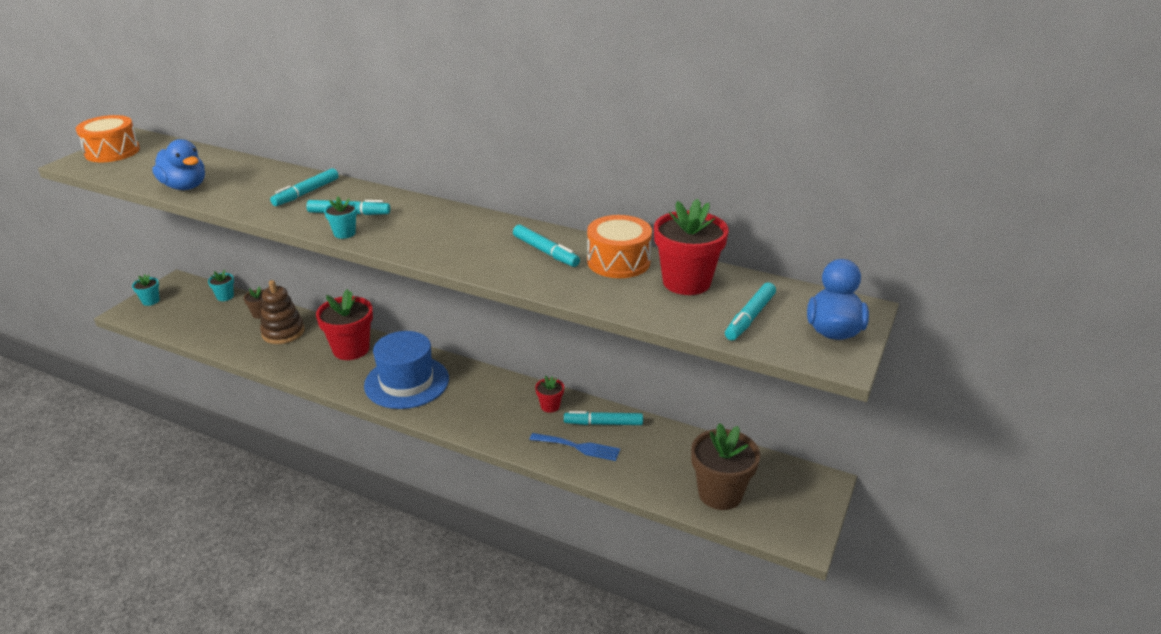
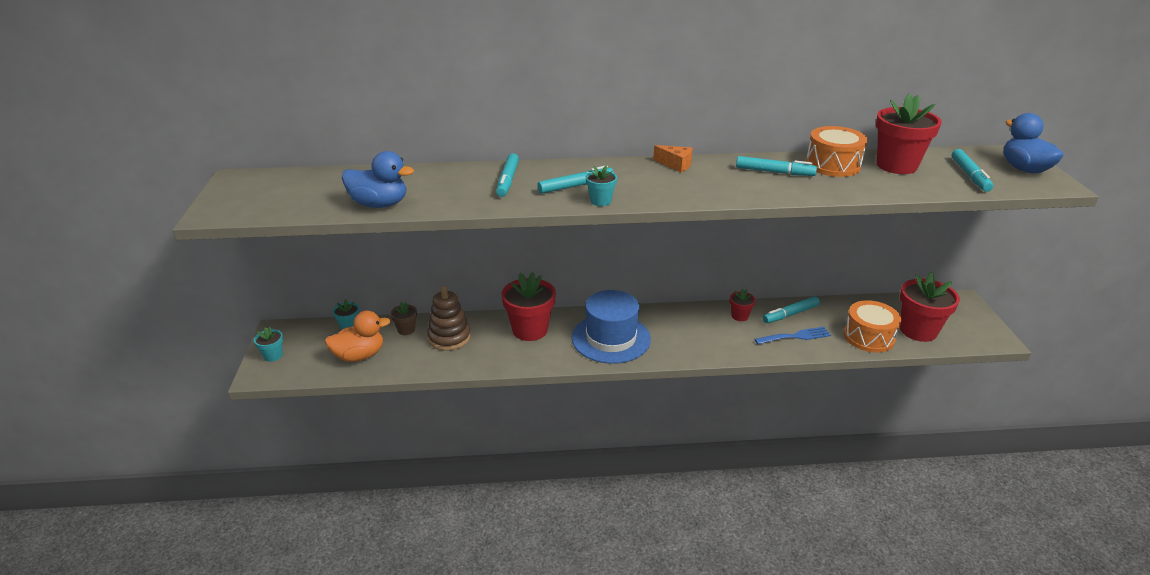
camera: 30 degrees left, 0 degrees up
(112, 152) = (237, 195): orange drum -> orange drum (868, 337)
(204, 323) = (359, 356): none -> orange duck
(467, 218) = (676, 165): none -> orange cheese
(720, 493) = (918, 331): brown flower pot -> red flower pot

